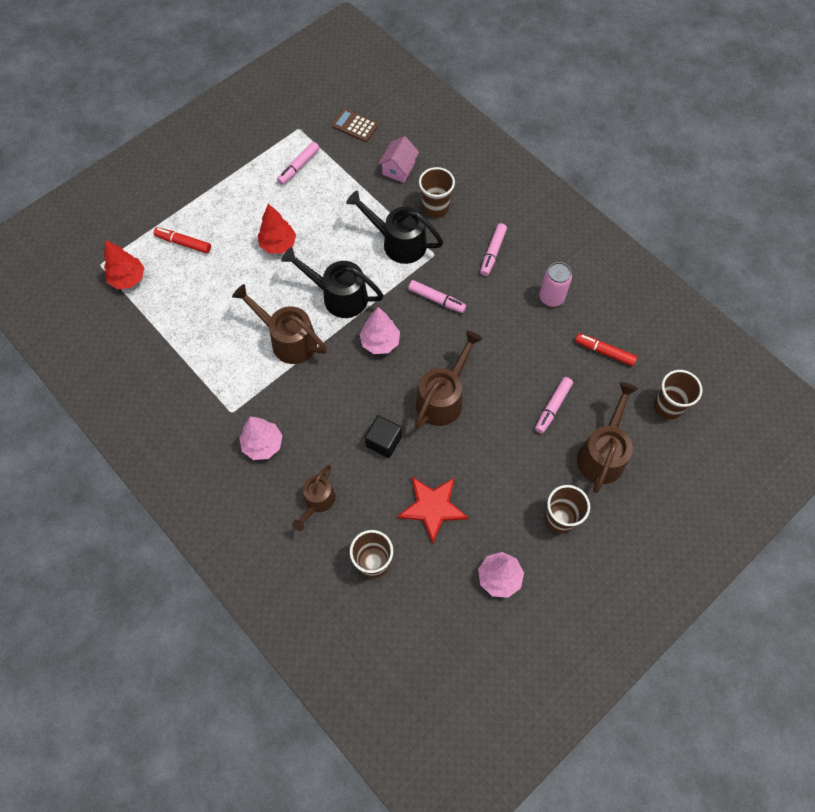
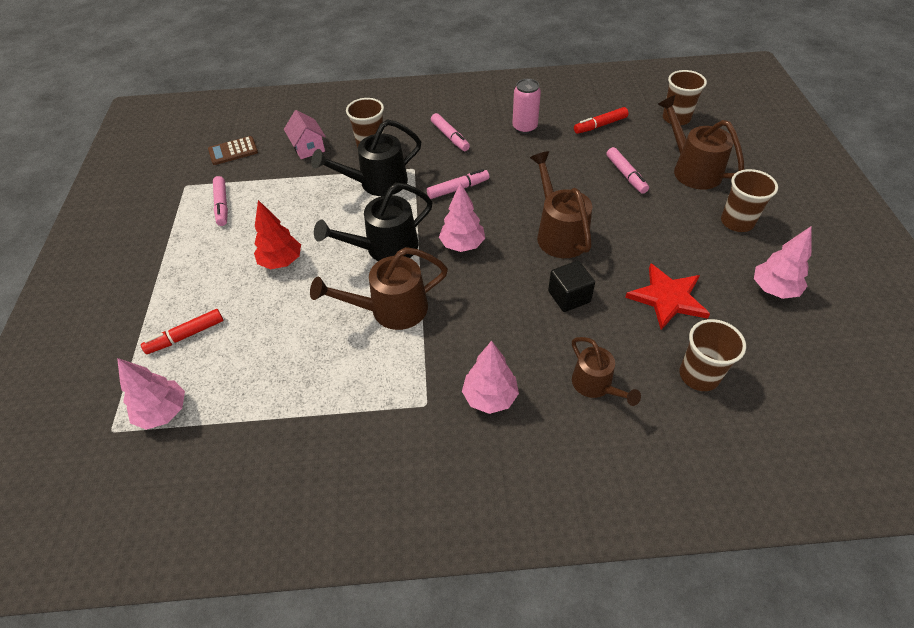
camera: 50 degrees left, 15 degrees down
(128, 279) = (163, 412): red tree -> pink tree

